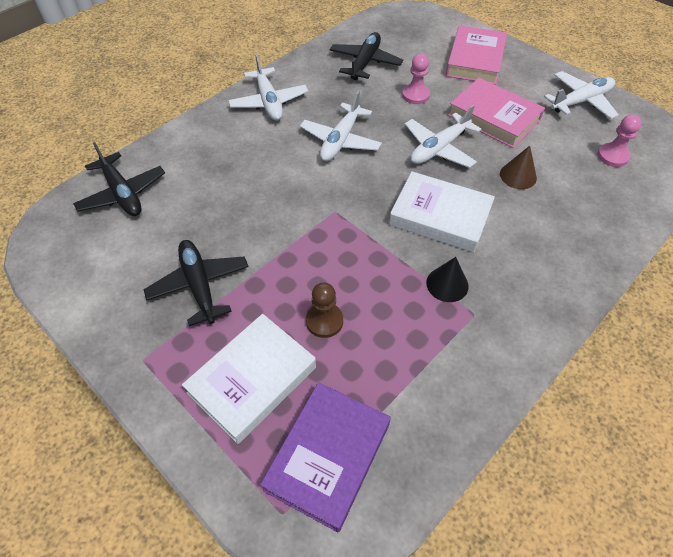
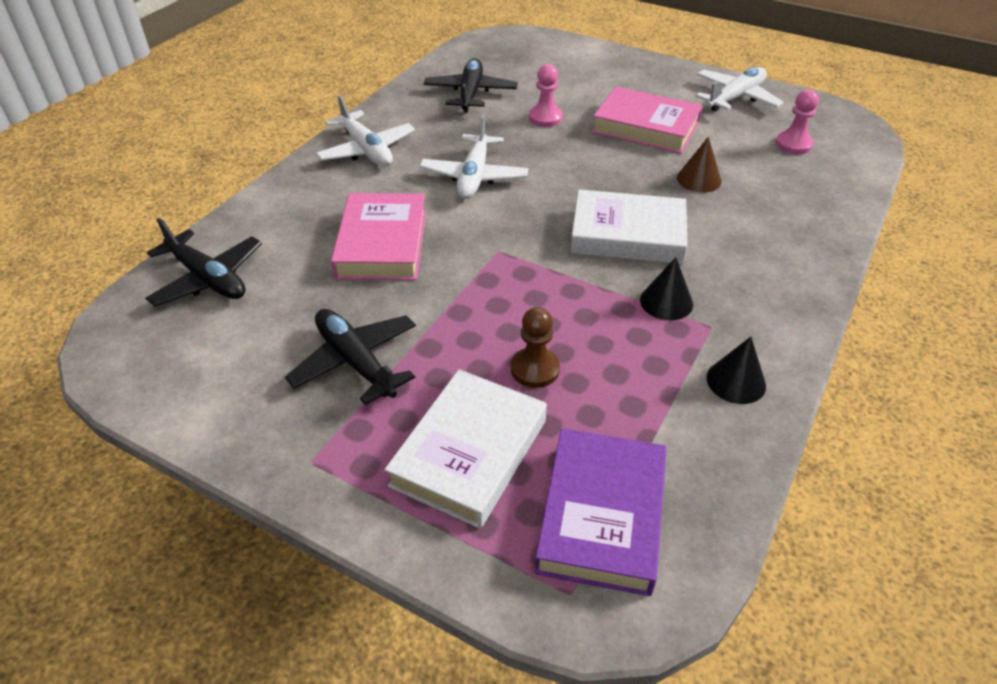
camera: 15 degrees left, 10 degrees down
(439, 148) = (596, 166): white plane -> none
(474, 368) = (736, 381): none -> black cone
(475, 60) = (599, 74): pink book -> pink book (382, 243)

